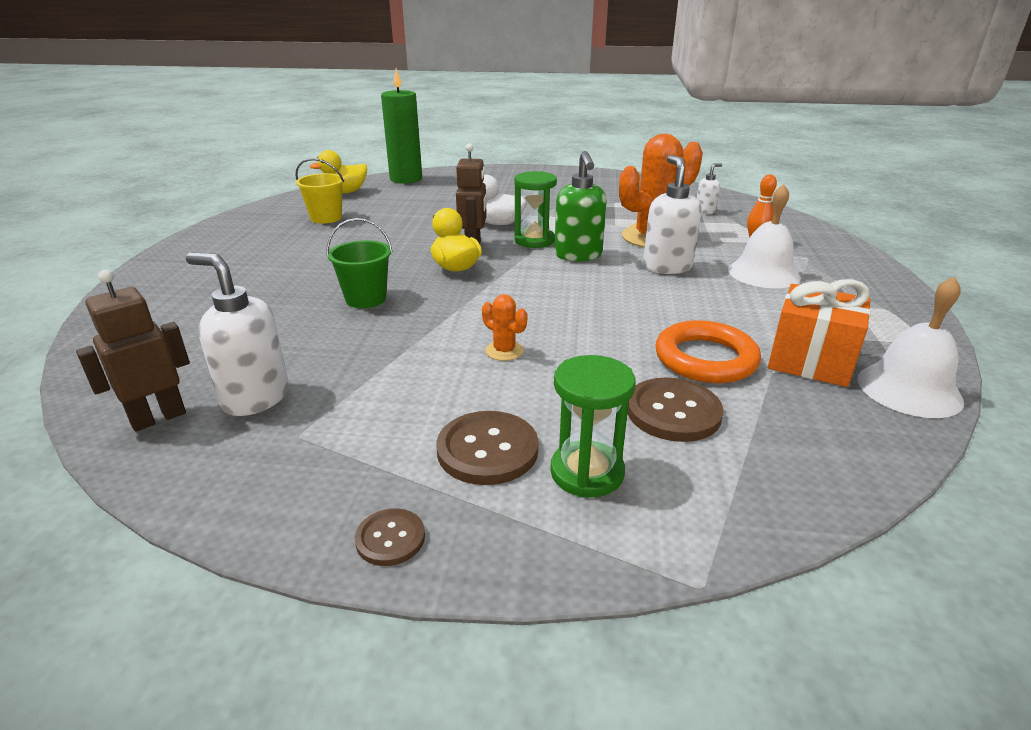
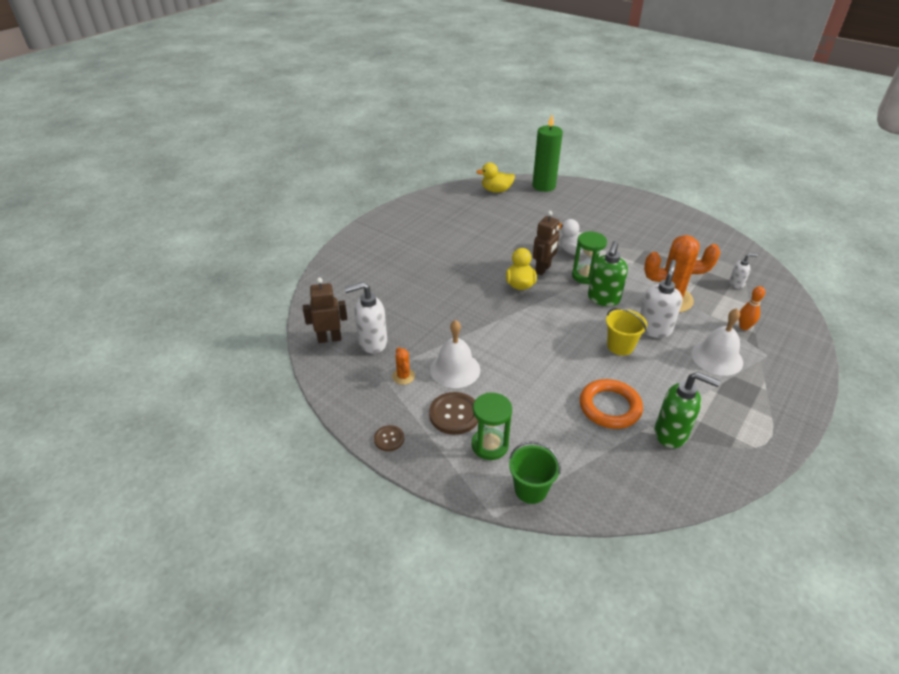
camera: 30 degrees right, 10 degrees up
(255, 398) = (372, 343): white soap dispenser -> white soap dispenser turned 75 degrees counterclockwise
(326, 218) = (471, 214): yellow bucket -> yellow bucket (620, 346)
(366, 299) = (456, 293): green bucket -> green bucket (530, 489)
(504, 351) = (503, 358): orange cactus -> orange cactus (403, 376)
(673, 412) = (560, 432): brown button -> none
(810, 361) = (671, 434): orange gift -> green soap dispenser
(909, 389) = (711, 476): white bell -> white bell (455, 369)

